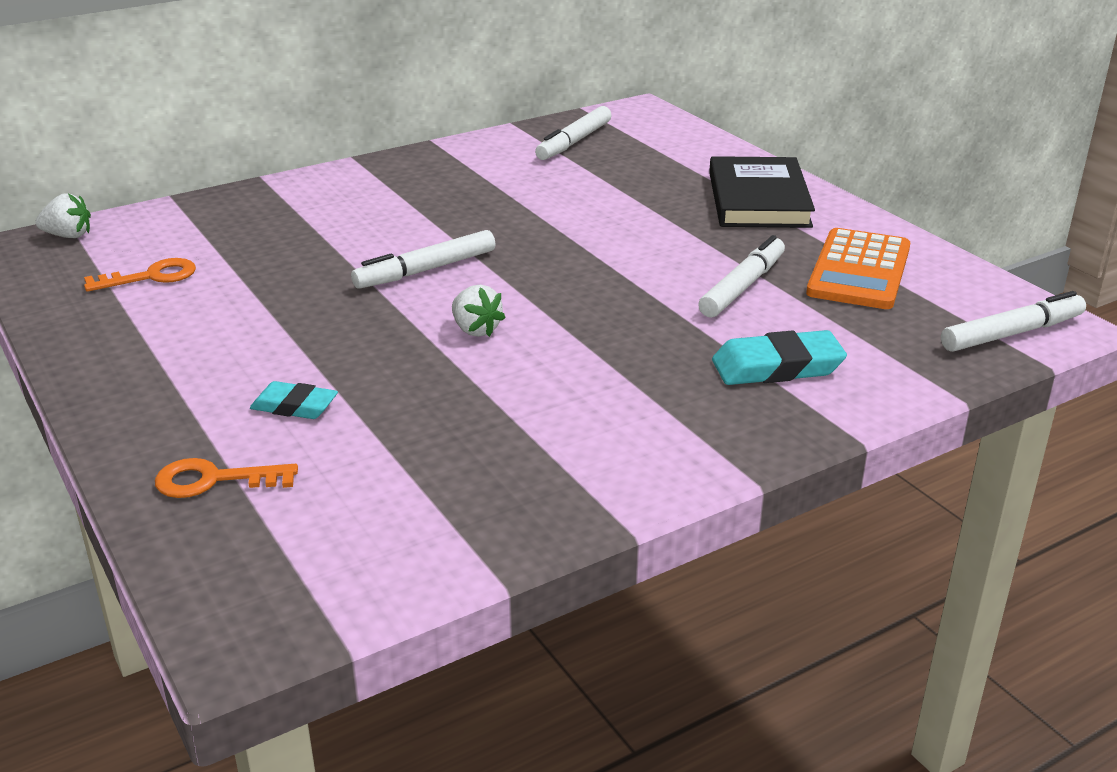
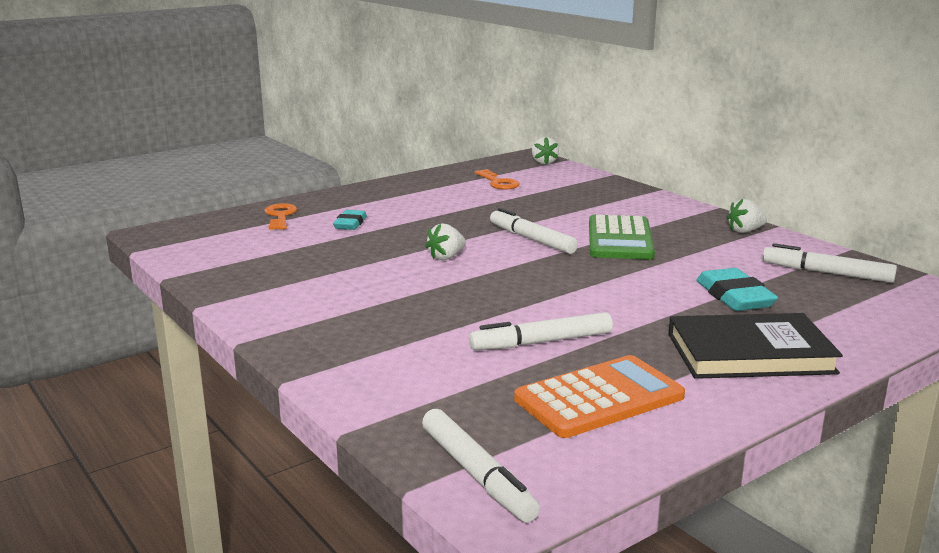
camera: 85 degrees right, 10 degrees down
(442, 156) = (745, 231): none -> white strawberry
(444, 219) = (620, 239): none -> green calculator
(742, 287) = (542, 342): white marker -> white marker turned 135 degrees clockwise
(777, 367) = (400, 353): turquoise eraser -> turquoise eraser (734, 296)
(859, 270) = (599, 398): orange calculator -> orange calculator turned 135 degrees clockwise

